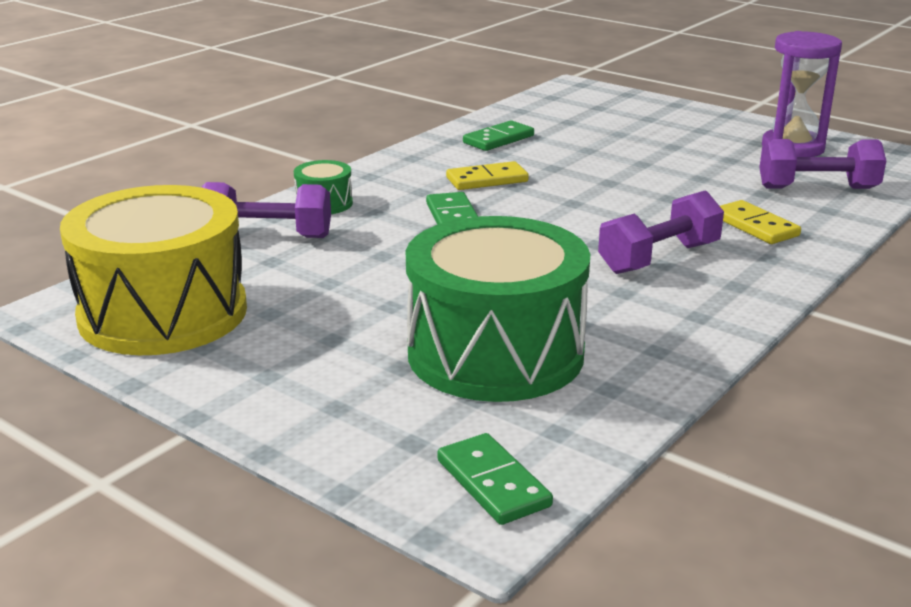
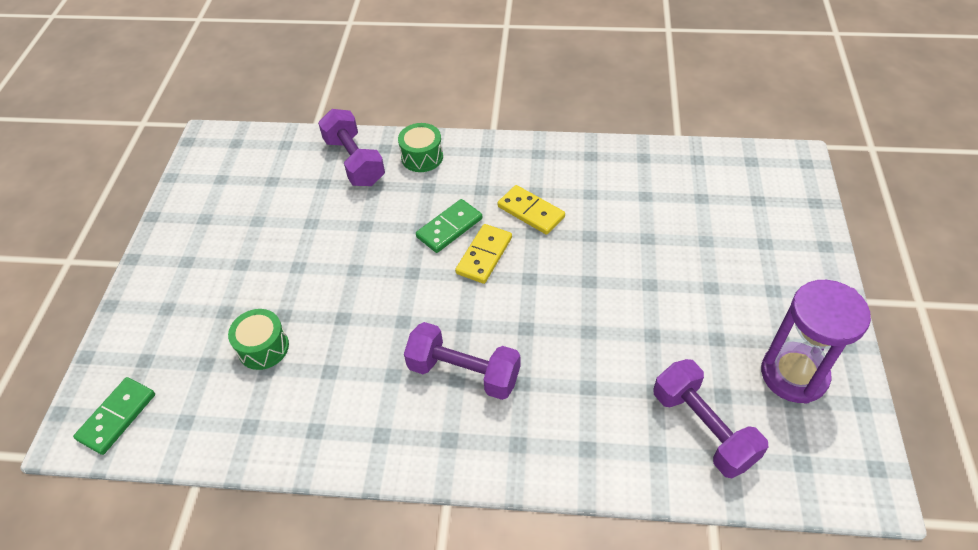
camera: 60 degrees right, 25 degrees up
(163, 313) = (231, 180): yellow drum -> none
(495, 353) = (263, 347): green drum -> green drum, size x0.42
(498, 139) = (618, 178): green domino -> none
(755, 226) = (574, 411): yellow domino -> yellow domino (484, 255)

